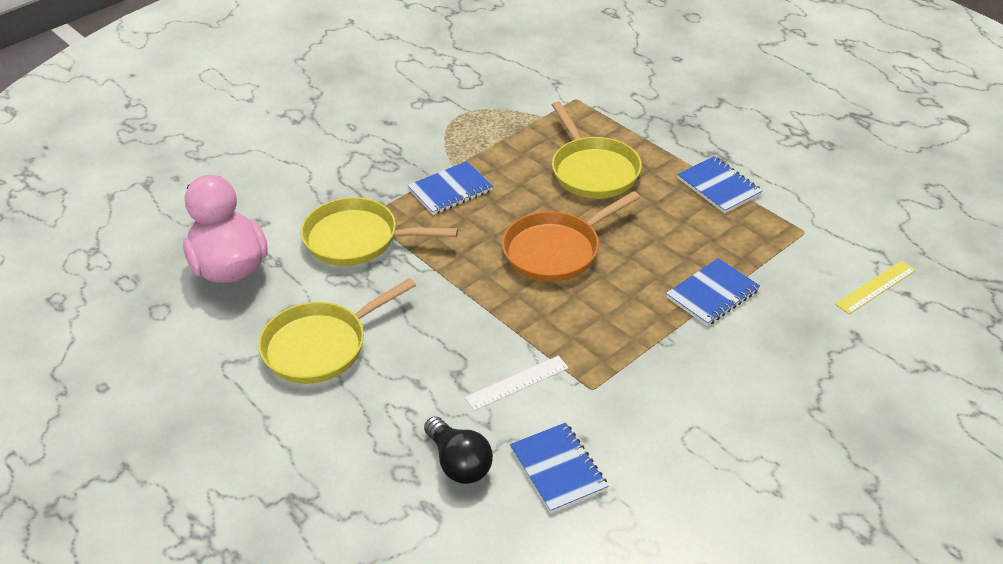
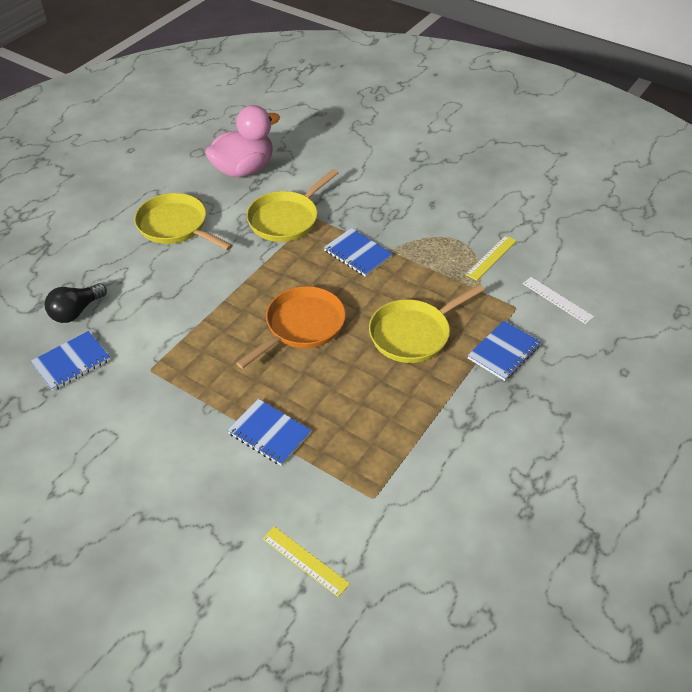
camera: 75 degrees right, 5 degrees up
(358, 239) = (286, 219): yellow pan -> yellow pan turned 135 degrees counterclockwise
(496, 99) = (491, 257): none -> yellow ruler
(517, 383) = (152, 327): white ruler -> white ruler (557, 300)
(556, 250) = (301, 326): orange pan -> orange pan turned 90 degrees clockwise
(719, 187) = (421, 425): blue notebook -> blue notebook (504, 352)

